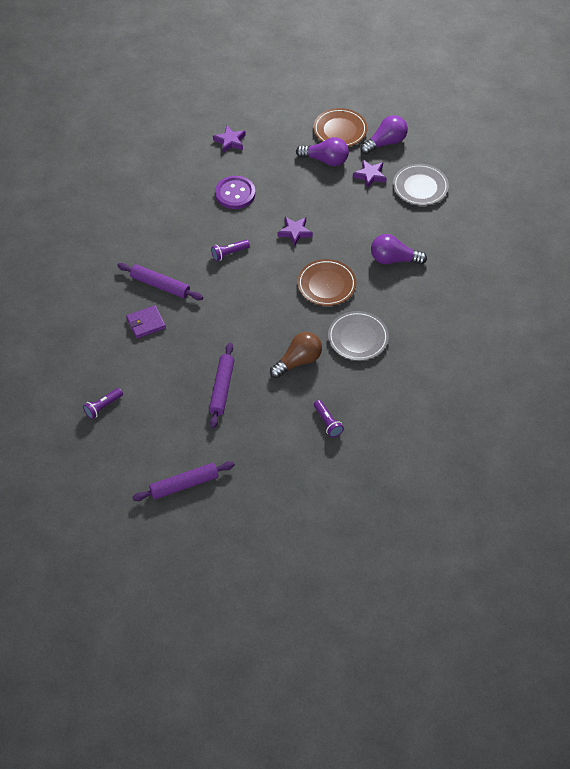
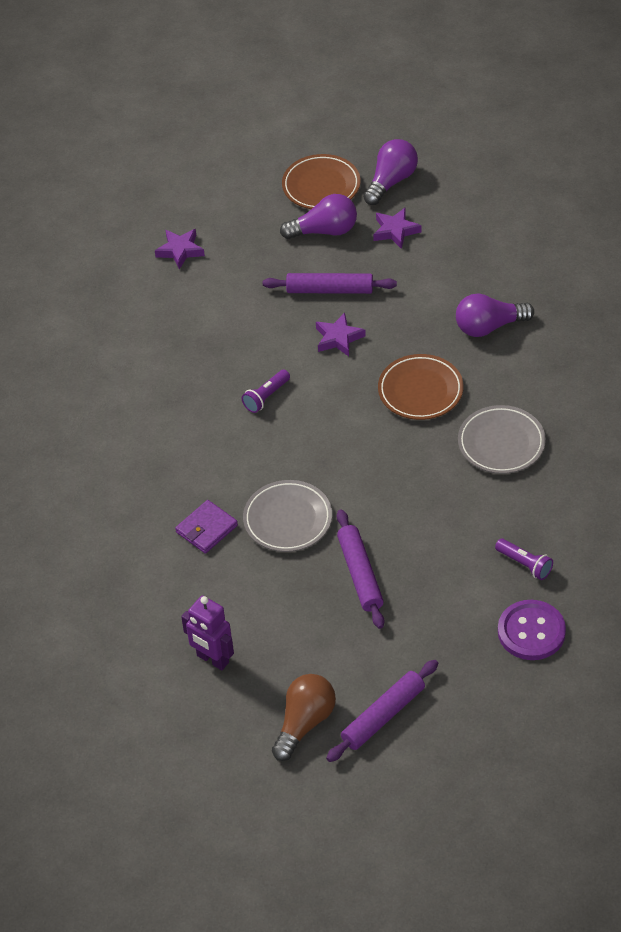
camera: 20 degrees left, 5 degrees down
(103, 407) = (212, 659): purple flashlight -> purple robot
(160, 285) = (197, 472): purple rolling pin -> purple rolling pin (330, 290)
(235, 194) = (228, 316): purple button -> purple button (531, 632)
(298, 361) = (440, 501): brown light bulb -> brown light bulb (304, 723)
(420, 187) = (470, 223): grey plate -> grey plate (288, 520)

